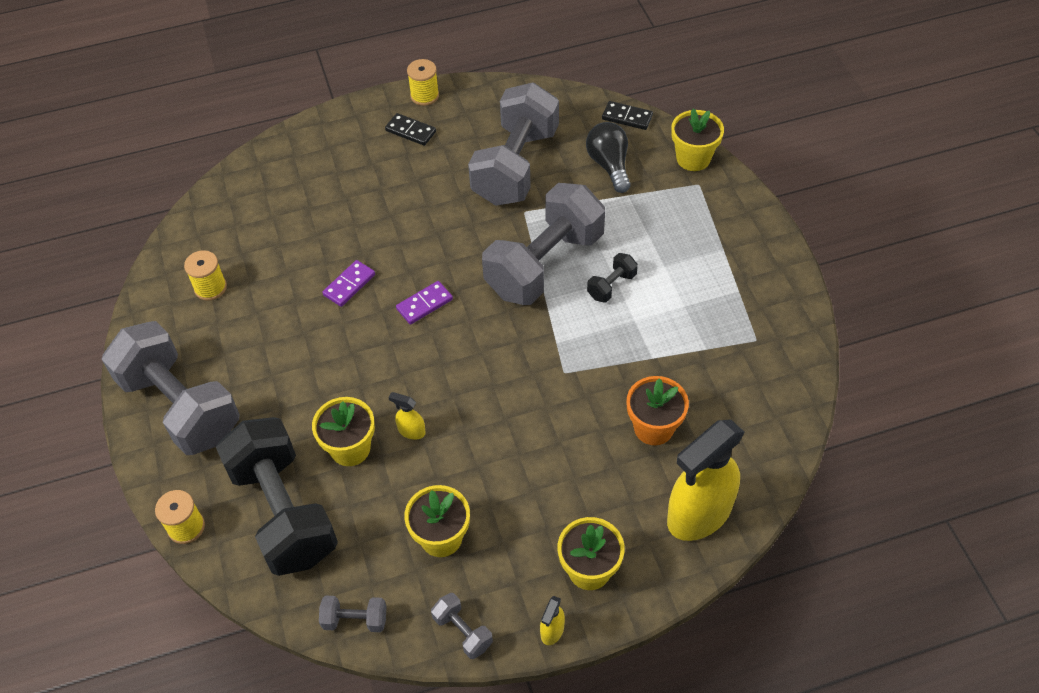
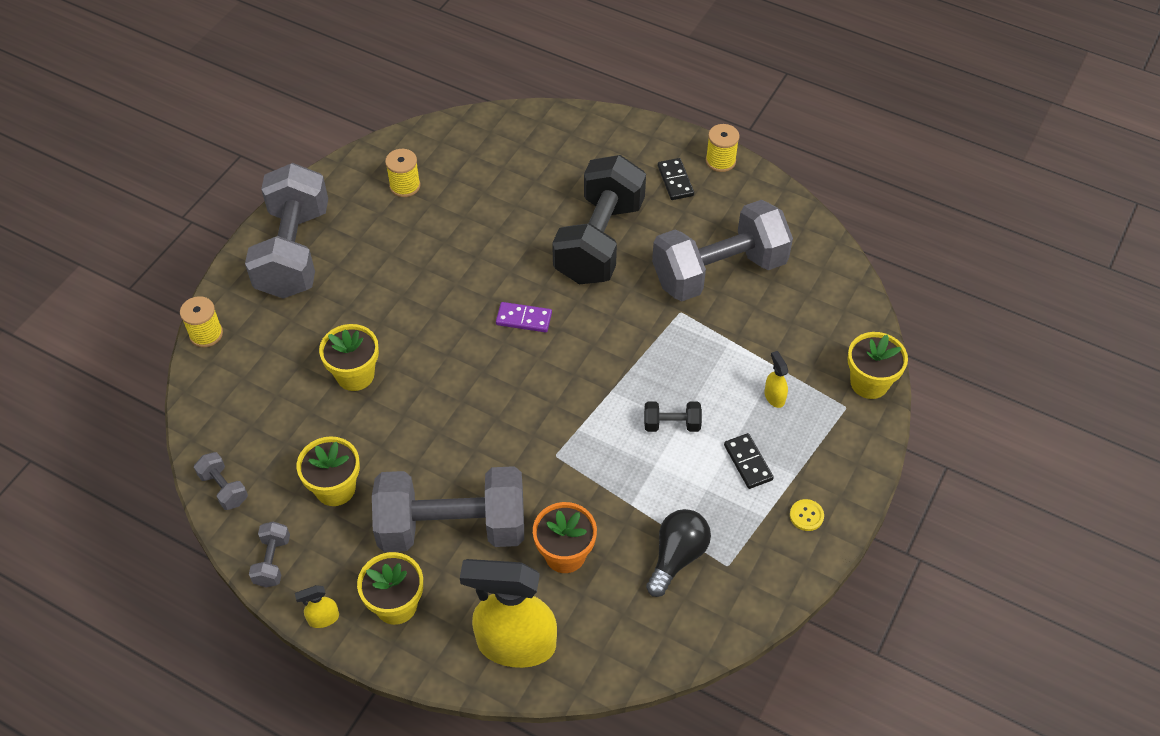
camera: 45 degrees right, 0 degrees up
(284, 512) = (268, 378): black dumbbell -> black dumbbell (599, 241)
(349, 285) = (492, 260): purple domino -> none
(411, 431) = (405, 399): yellow spray bottle -> yellow spray bottle (774, 397)
(545, 264) = (643, 364): grey dumbbell -> grey dumbbell (452, 527)
(609, 165) = (793, 331): black light bulb -> black light bulb (677, 557)
(627, 117) = (858, 305): black domino -> black domino (748, 462)
(760, 268) = (806, 516): none -> yellow button

